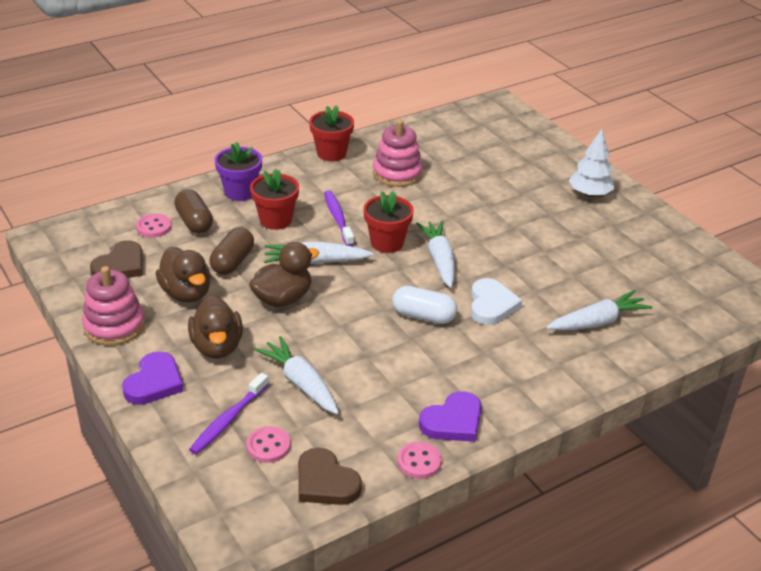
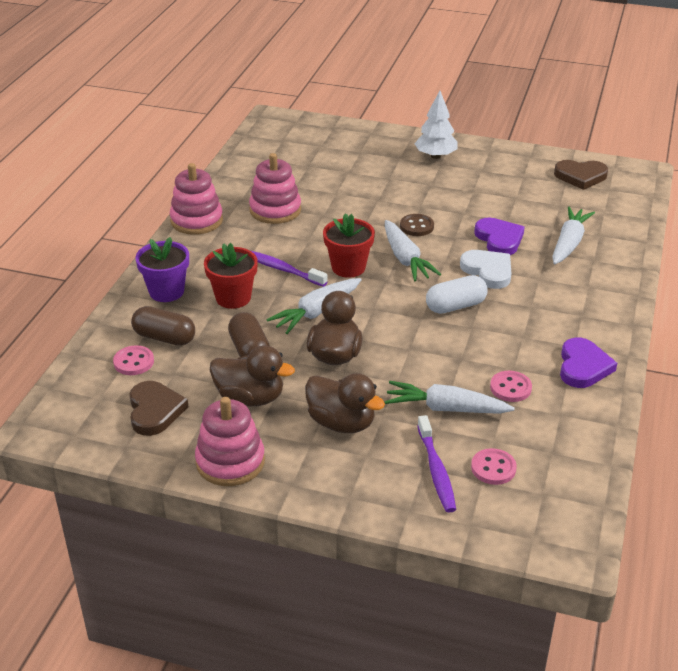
camera: 40 degrees left, 0 degrees up
(154, 382) = (335, 482): purple heart -> purple heart (499, 239)
(325, 482) = (568, 464): brown heart -> brown heart (580, 176)
(331, 153) = (196, 220): red flower pot -> pink stacking toy
(419, 461) = (603, 408): pink button -> pink button (510, 388)
(439, 260) = (405, 259): white carrot -> white carrot turned 150 degrees counterclockwise
(487, 240) = (416, 226): none -> brown button

